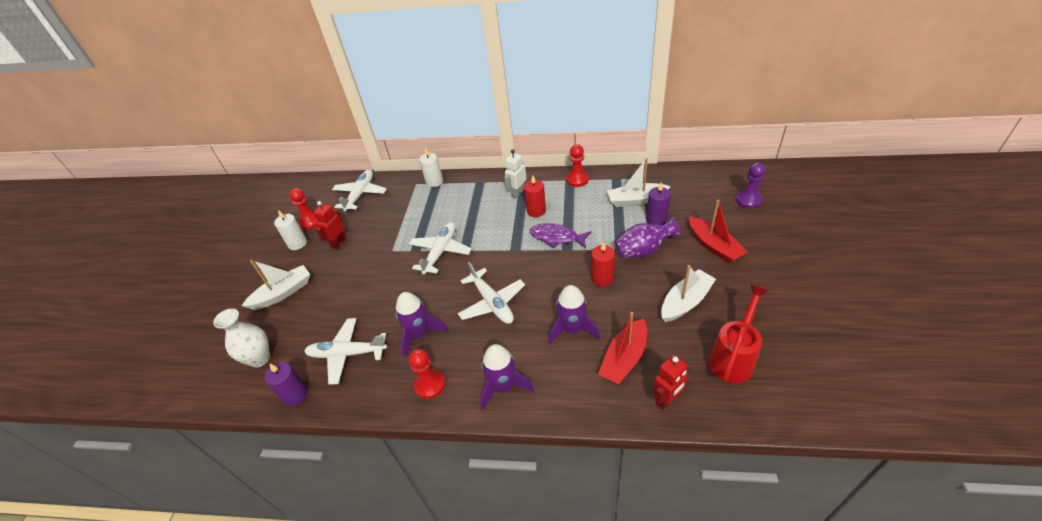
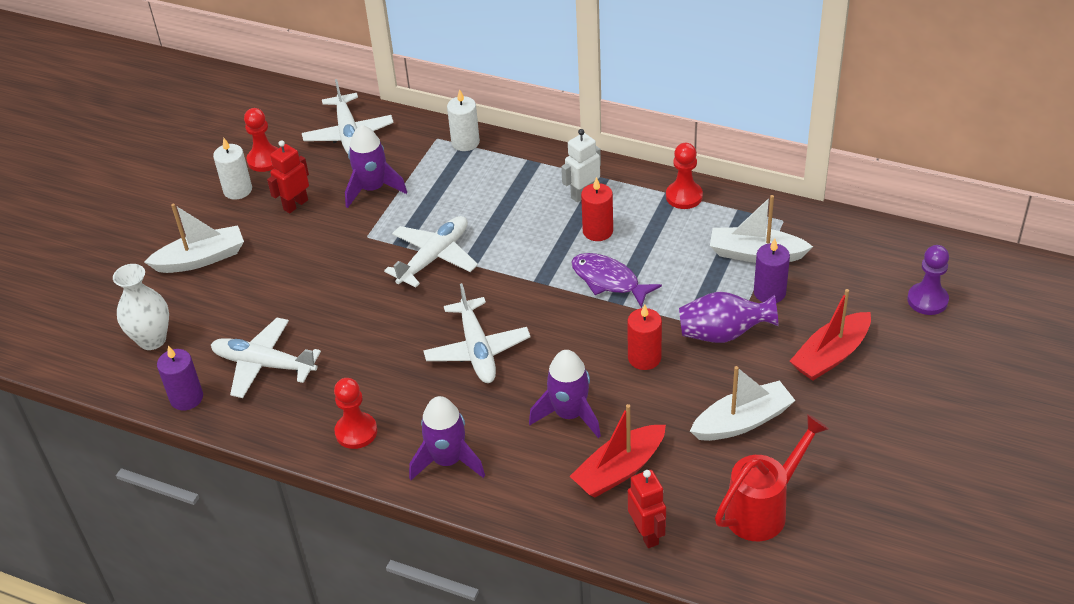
camera: 15 degrees right, 0 degrees up
(360, 194) = (348, 134): white plane -> white plane turned 135 degrees clockwise
(420, 334) = (365, 365): purple rocket -> purple rocket (373, 189)
(667, 400) = (647, 534): red robot -> red robot turned 90 degrees counterclockwise
(714, 246) = (830, 355): red boat -> red boat turned 60 degrees clockwise

